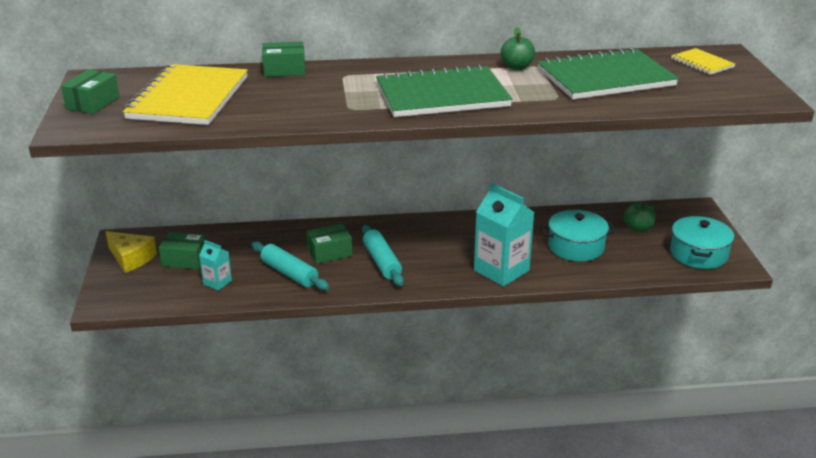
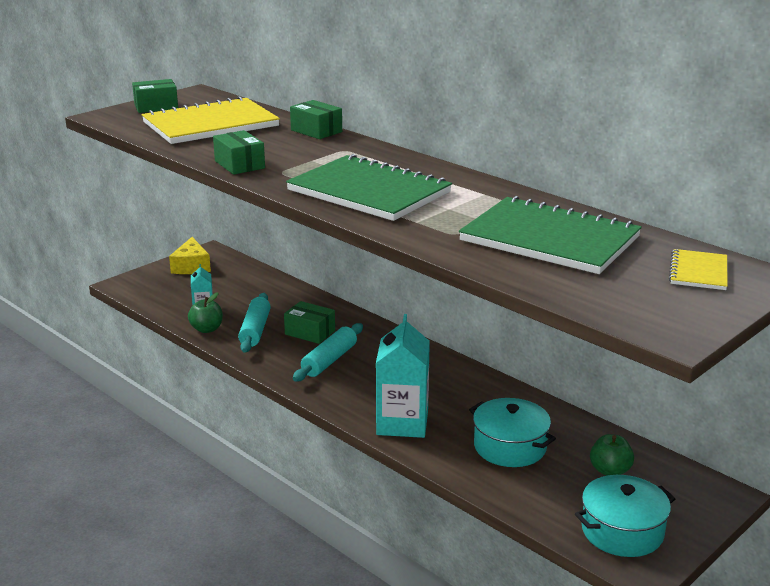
camera: 50 degrees right, 5 degrees down
(185, 260) = (216, 284): green box -> green box (239, 164)
(517, 67) = (495, 198): green apple -> green apple (207, 329)

